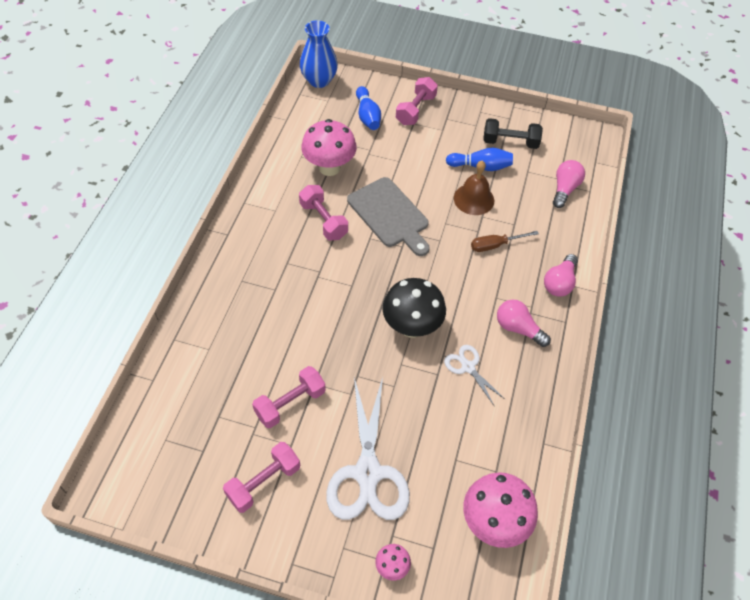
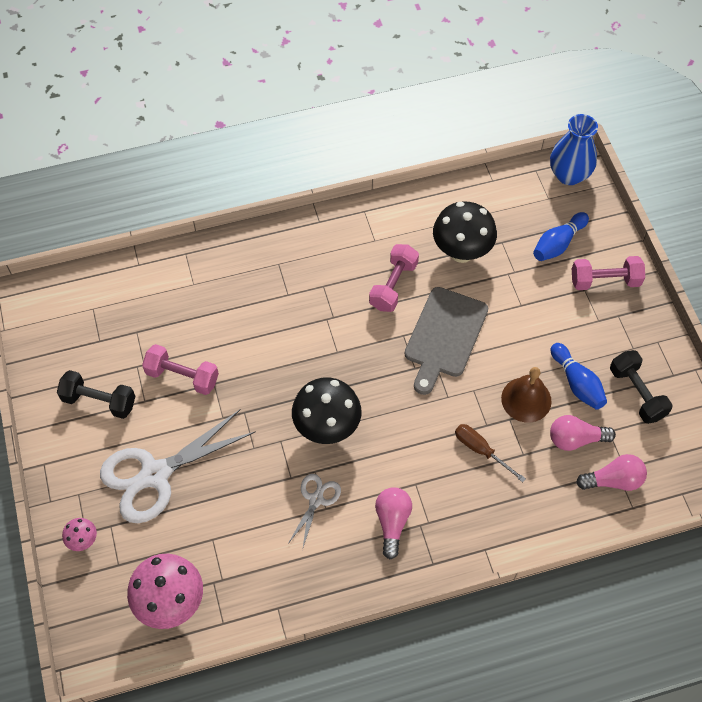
camera: 60 degrees right, 5 degrees up
(263, 482) = (99, 401): pink dumbbell -> black dumbbell
(329, 168) = (461, 252): pink mushroom -> black mushroom
(559, 283) = (478, 535): pink light bulb -> pink light bulb (575, 439)

